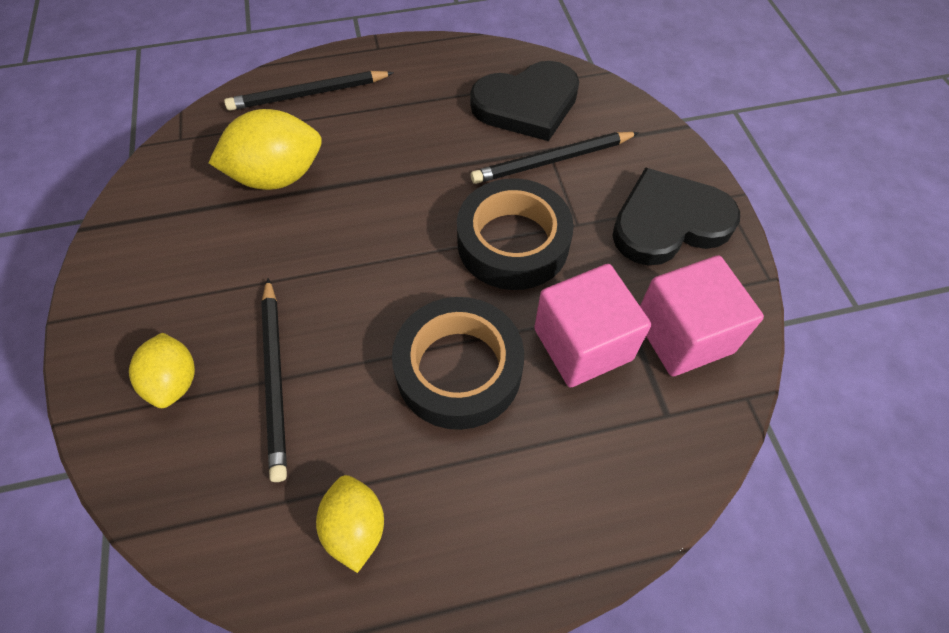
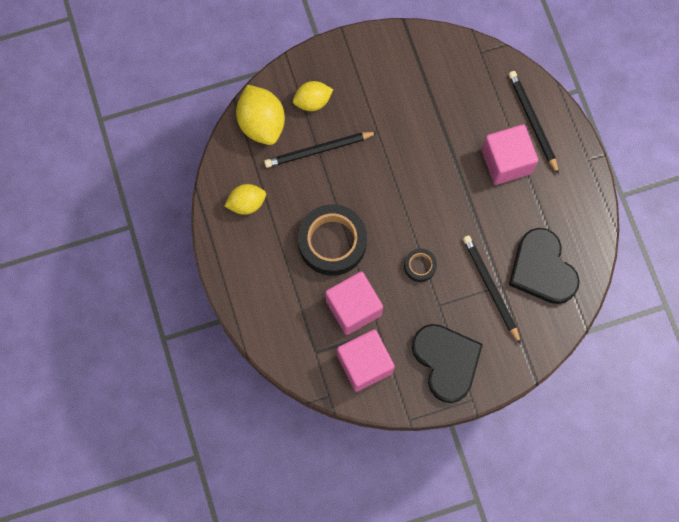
camera: 85 degrees right, 15 degrees up
(278, 176) = (456, 119): yellow lemon -> yellow lemon (261, 123)
(361, 126) = (506, 161): none -> pink cube
(513, 242) = (420, 266): black tape -> black tape, size x0.47

